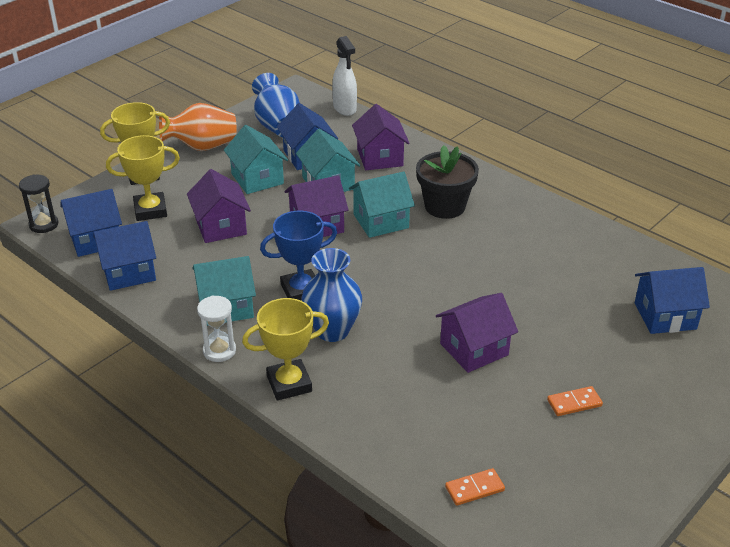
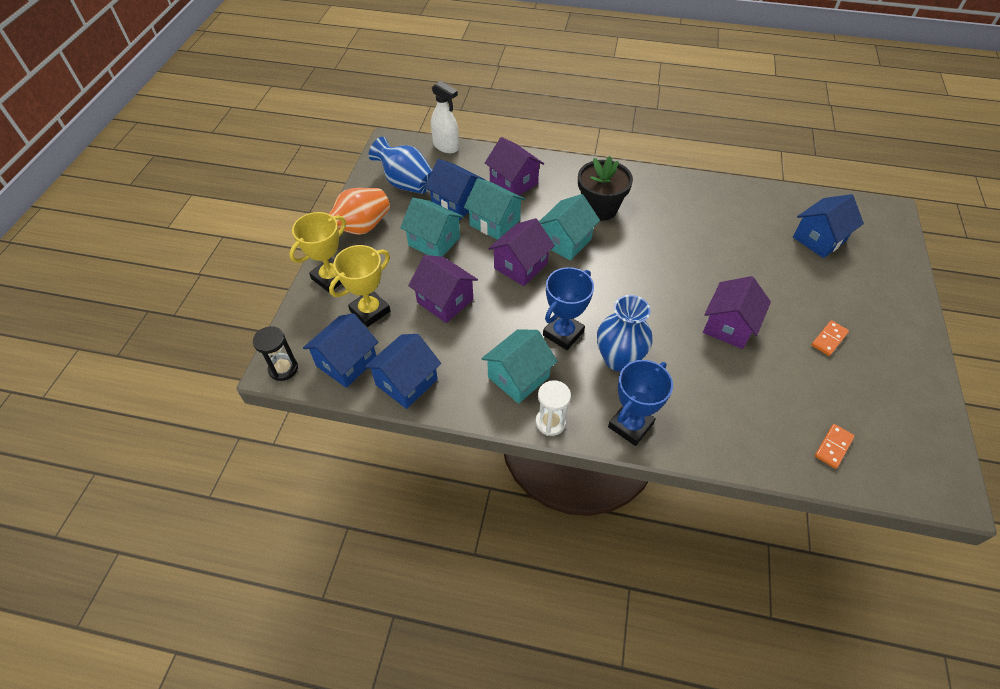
camera: 30 degrees left, 15 degrees up
(289, 384) = (630, 425): yellow trophy -> blue trophy

